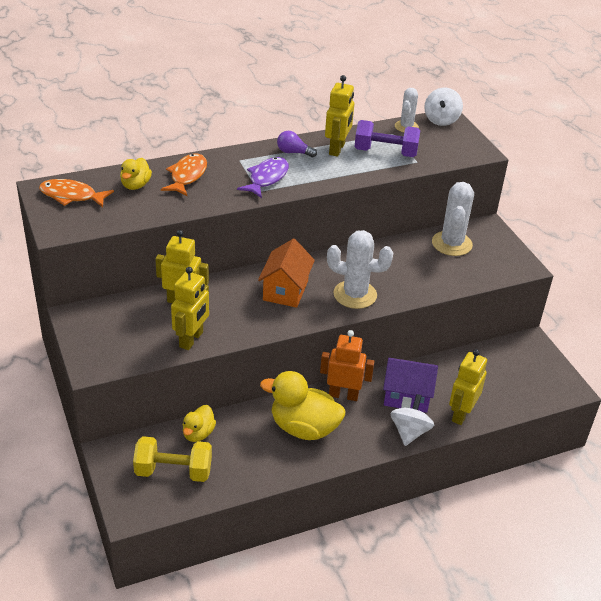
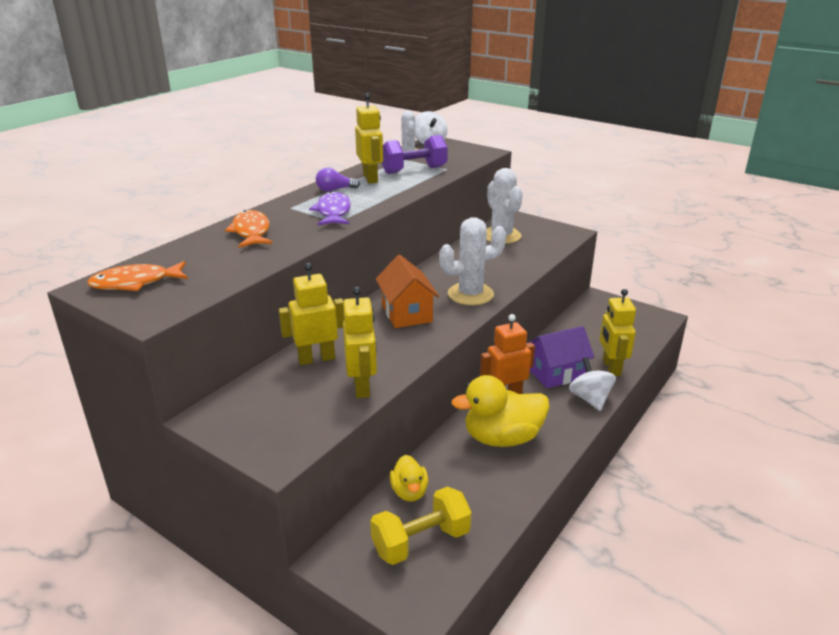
camera: 30 degrees left, 10 degrees down
(135, 185) = (203, 253): yellow duck -> none

